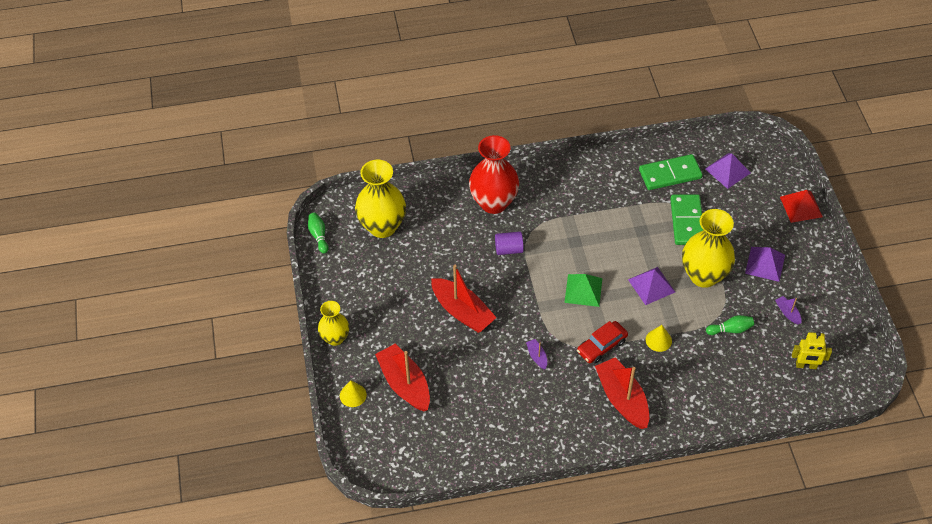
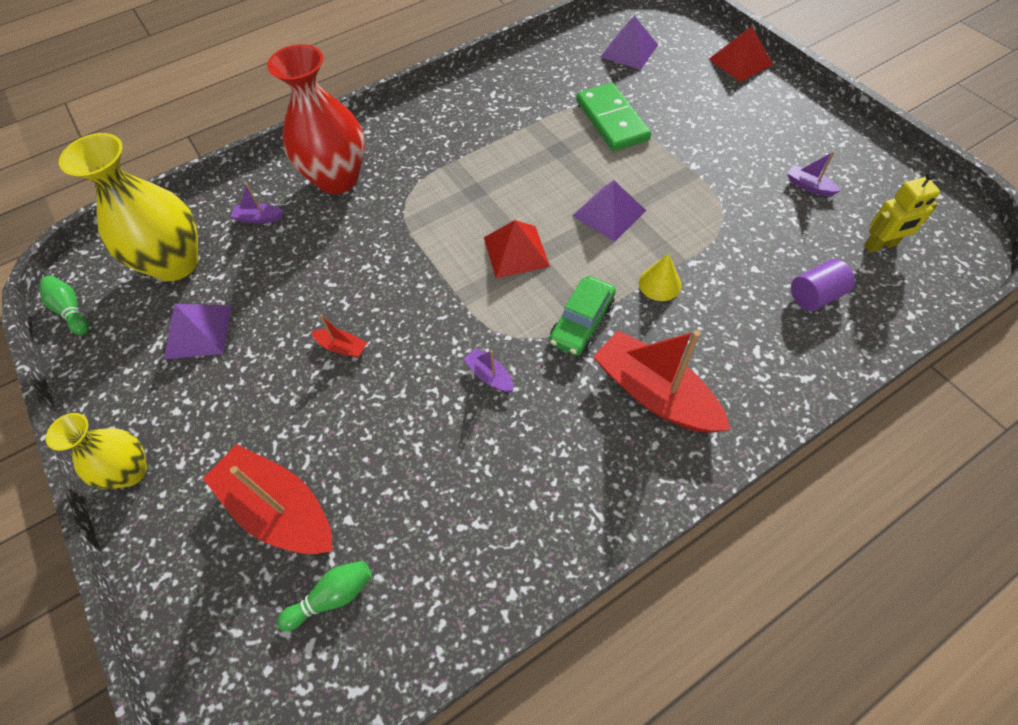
camera: 20 degrees left, 5 degrees up
(353, 395) = (186, 570): yellow cone -> none
(438, 213) = (259, 218): none -> purple boat
(462, 311) = (342, 347): red boat -> red boat, size x0.44
(509, 249) = (382, 232): purple cylinder -> purple cylinder (815, 296)
(583, 290) = (516, 251): green pyramid -> red pyramid
(601, 346) = (581, 322): red car -> green car
(670, 174) = (560, 75): green domino -> none
(703, 275) = (671, 177): yellow vase -> none
(730, 329) = (749, 234): green bowling pin -> green bowling pin (332, 597)
(765, 264) = (740, 137): purple pyramid -> purple pyramid (198, 331)

